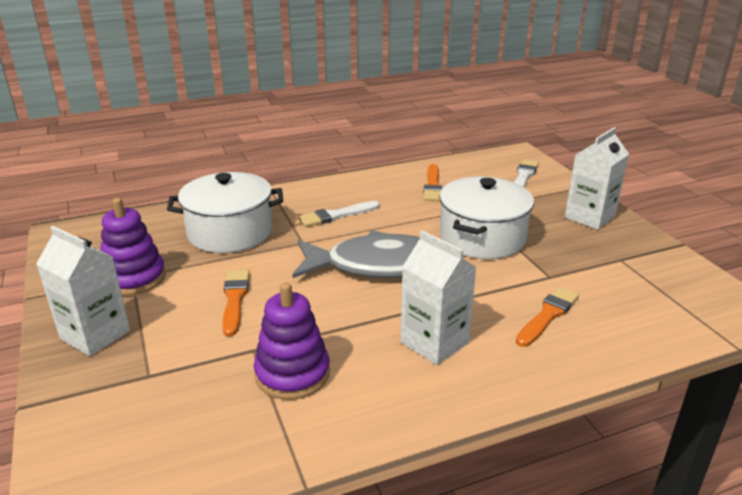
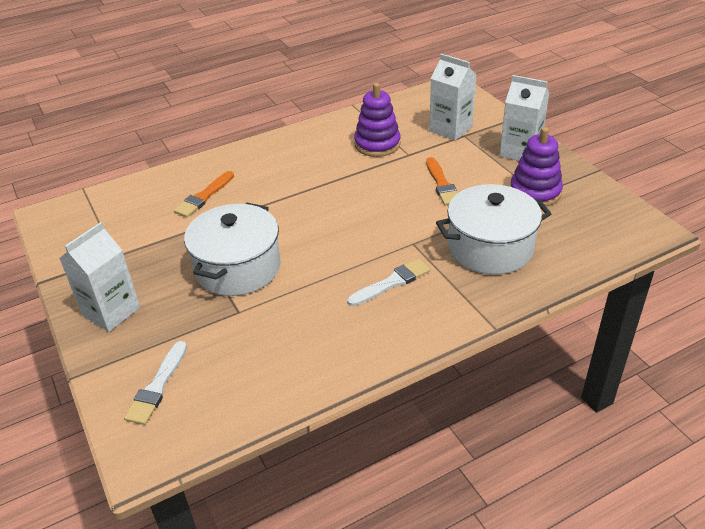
camera: 175 degrees right, 10 degrees up
(377, 266) = (337, 225): grey fish -> none
(432, 185) = (284, 350): orange brush -> none
(434, 342) = (289, 170): white carton -> white carton (450, 129)

